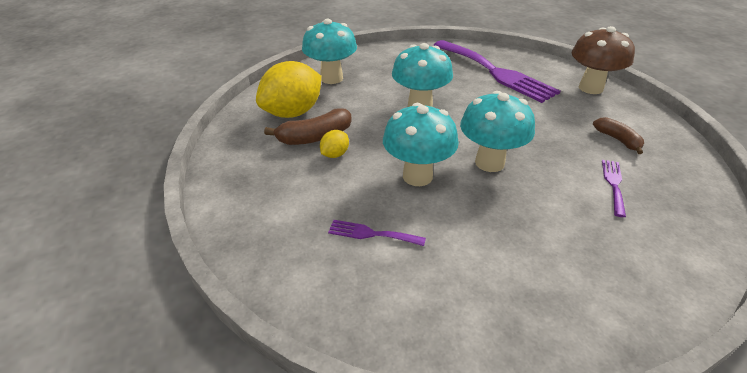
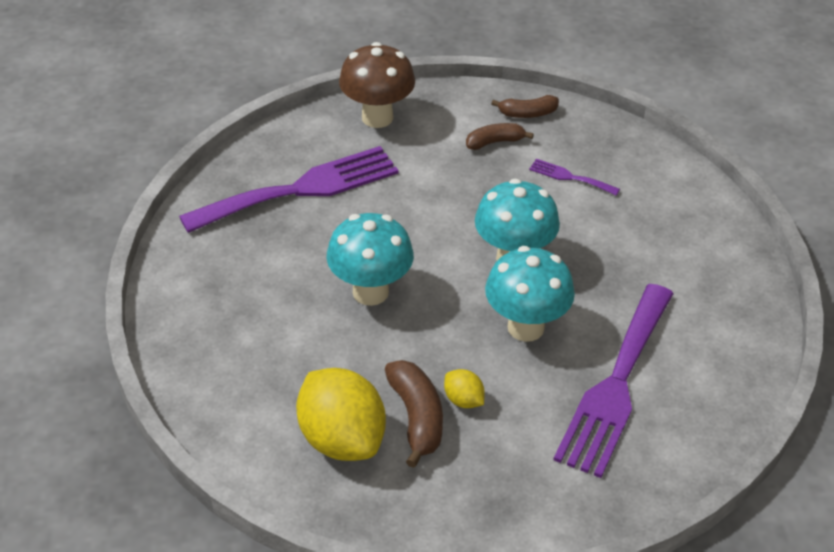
camera: 80 degrees left, 5 degrees up
(331, 78) = (246, 380): turquoise mushroom -> none
(371, 234) = (616, 385): purple fork -> purple fork, size x2.38
(672, 153) = (527, 113): none -> brown banana

